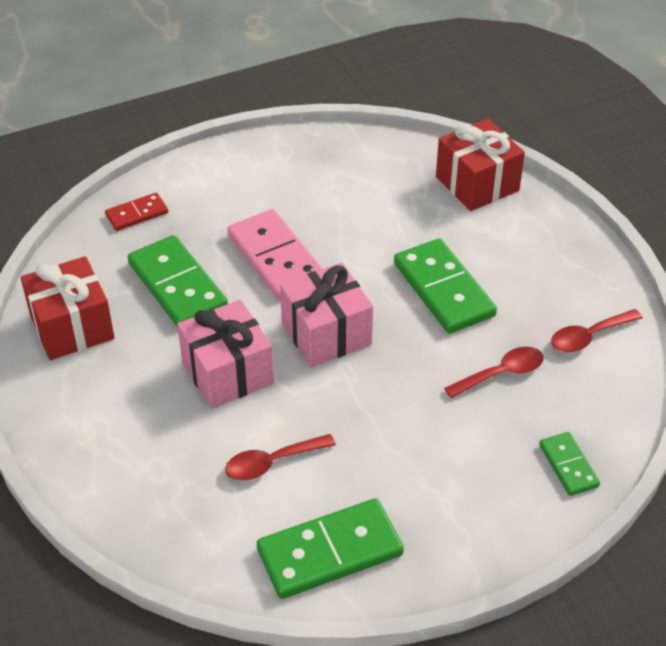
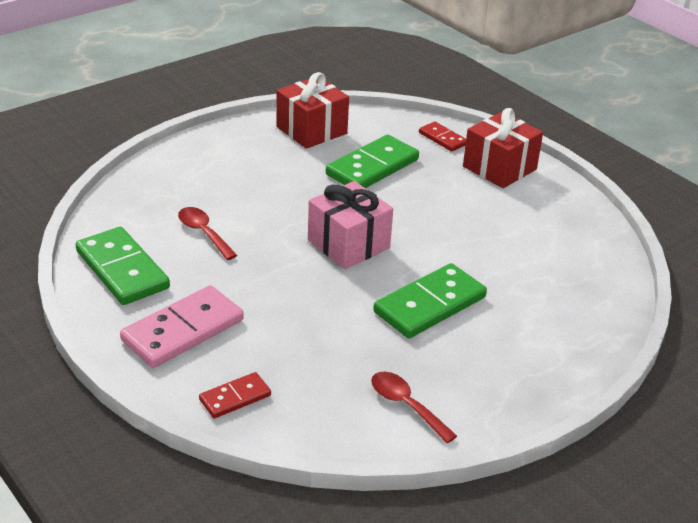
camera: 75 degrees right, 10 degrees down
(227, 373) = (289, 201): pink gift -> none
(275, 258) = (425, 209): pink domino -> pink domino (183, 330)
(477, 184) = (590, 315): red gift -> red gift (499, 168)
(501, 373) = (336, 348): red spoon -> none
(568, 466) = (235, 397): green domino -> red domino

